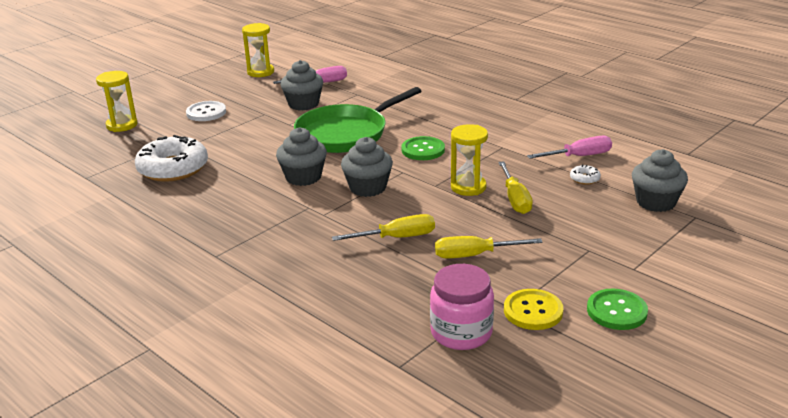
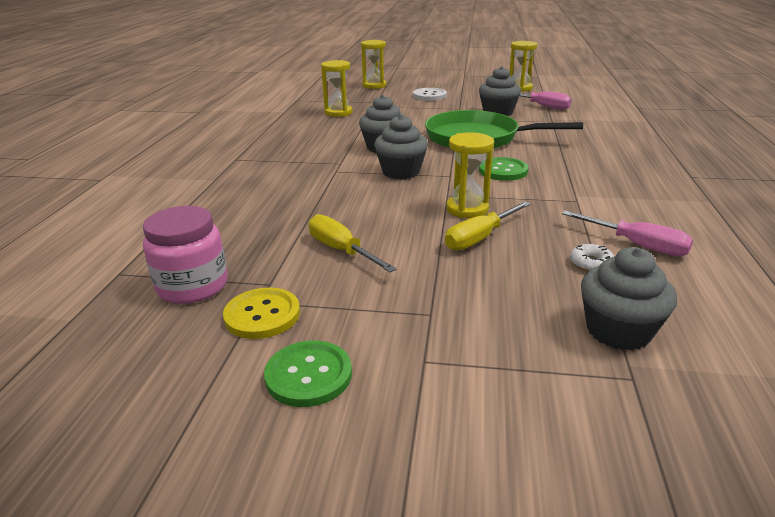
camera: 55 degrees right, 0 degrees up
(173, 168) = (338, 113): white donut -> yellow hourglass
(397, 237) = (332, 207): yellow screwdriver -> none

